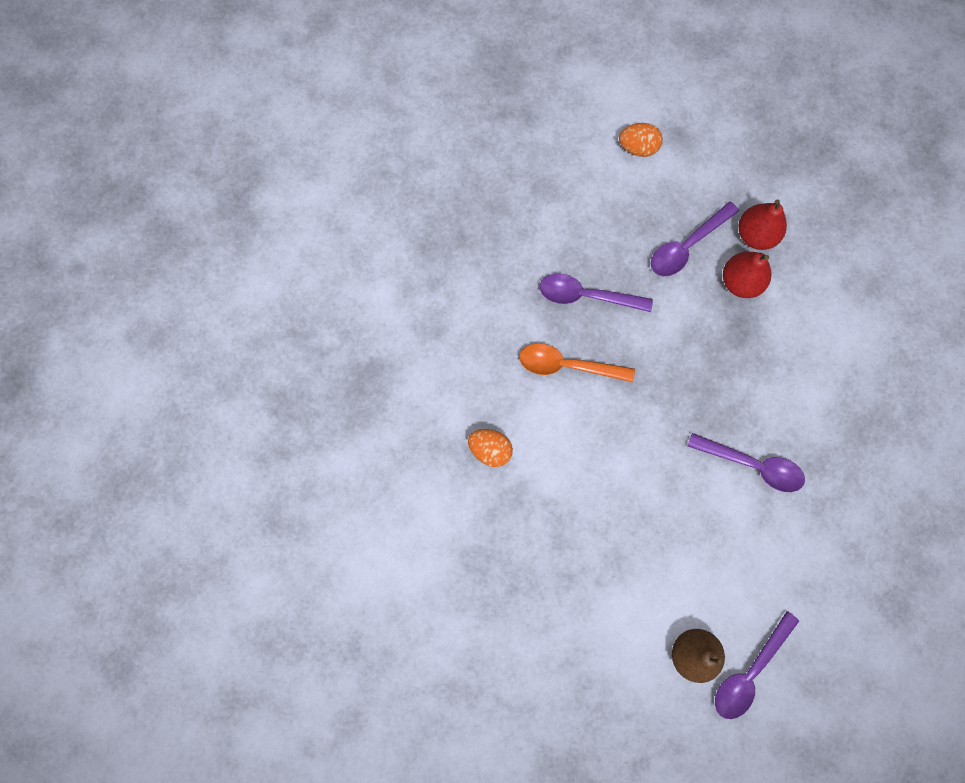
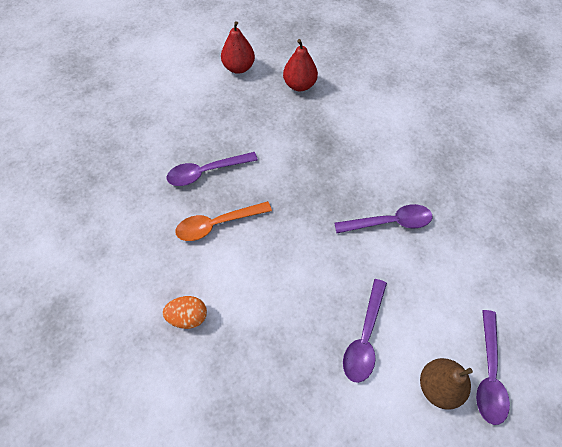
camera: 30 degrees left, 15 degrees down
(638, 147) = (193, 71): orange egg -> none
(687, 246) = (259, 110): purple spoon -> purple spoon (364, 337)
(740, 282) = (307, 115): red pear -> red pear (238, 67)

